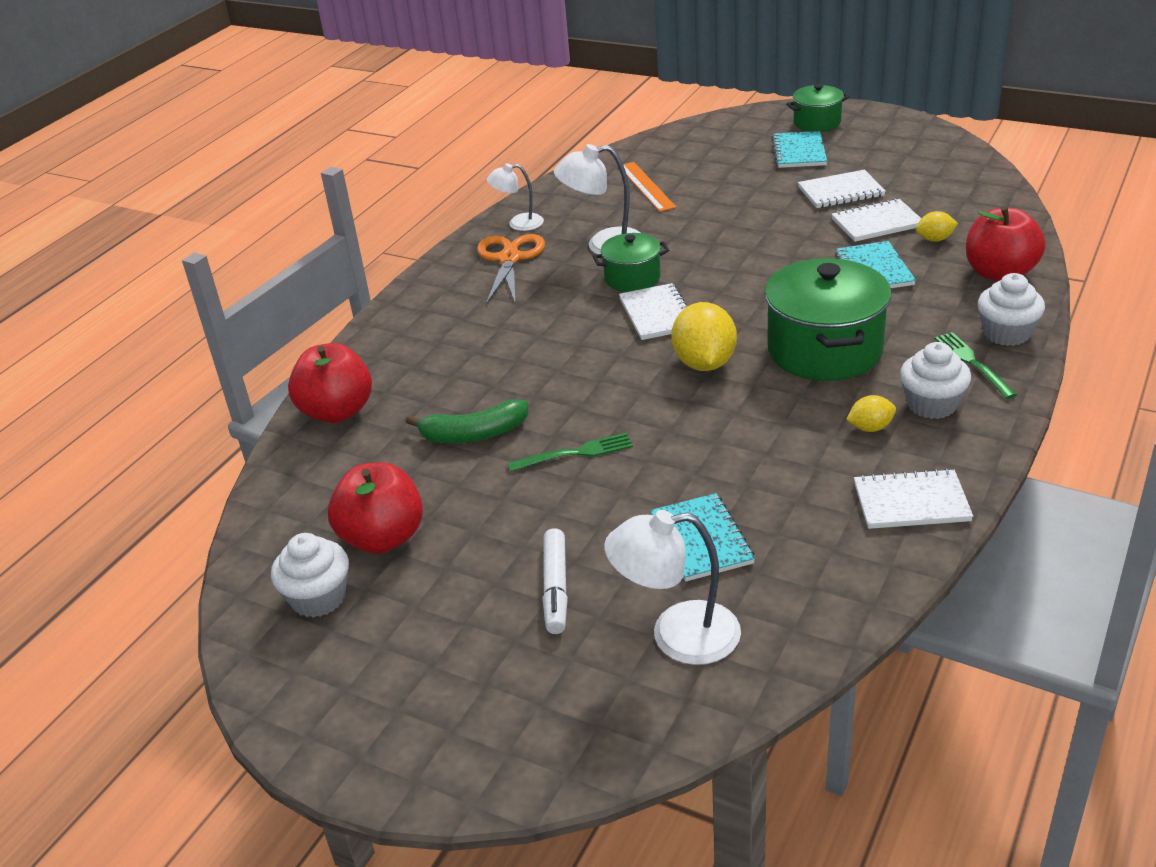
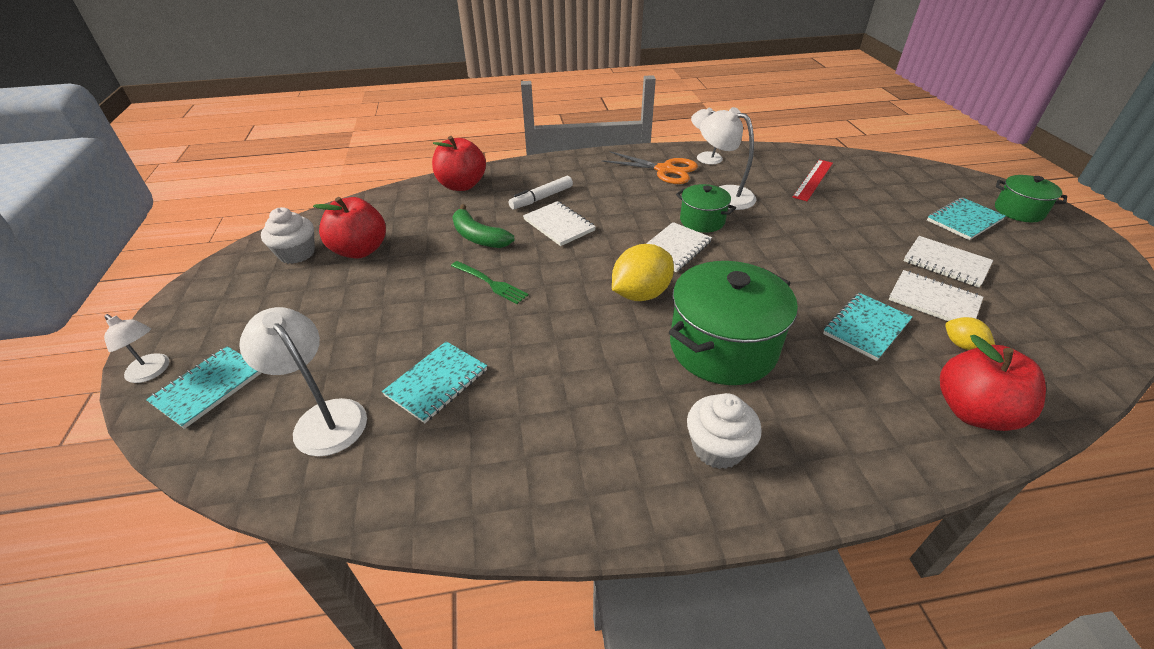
camera: 50 degrees right, 5 degrees up
(446, 778) = (152, 372): none -> white lamp
(509, 259) = (664, 170): orange scissors -> orange scissors turned 60 degrees clockwise
(532, 725) = (208, 387): none -> turquoise notebook
(555, 588) = (347, 337): white marker -> white marker (541, 198)
(646, 186) = (813, 179): orange ruler -> red ruler
(870, 428) = (647, 420): yellow lemon -> none
(911, 502) = (567, 492): white notebook -> white notebook (559, 225)
(972, 363) = (809, 451): green fork -> none
(1006, 333) = (884, 458): white cupcake -> none

